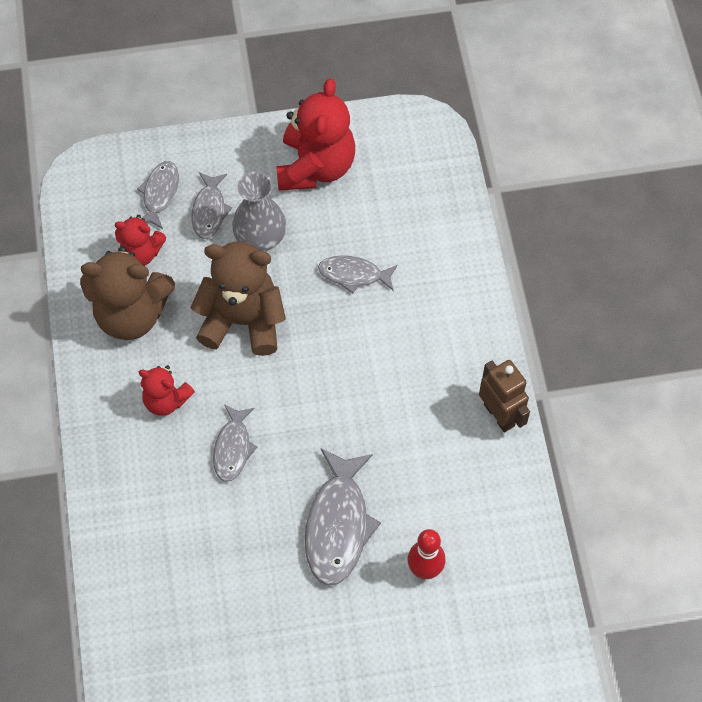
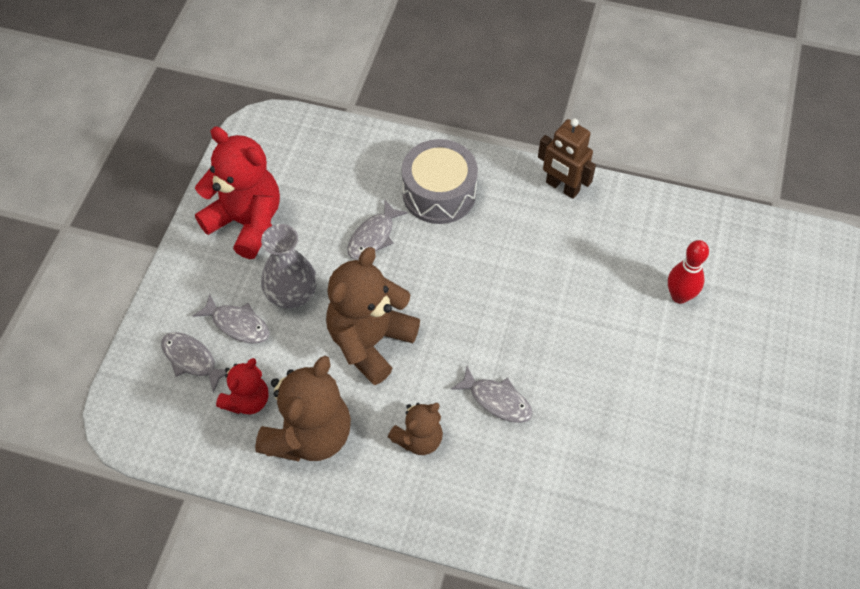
camera: 65 degrees left, 5 degrees down
(166, 400) = (418, 439): red teddy bear -> brown teddy bear
(338, 525) = (611, 345): grey fish -> none
(432, 309) = (439, 193): none -> grey drum
(499, 415) = (562, 187): brown robot -> brown robot turned 135 degrees counterclockwise

